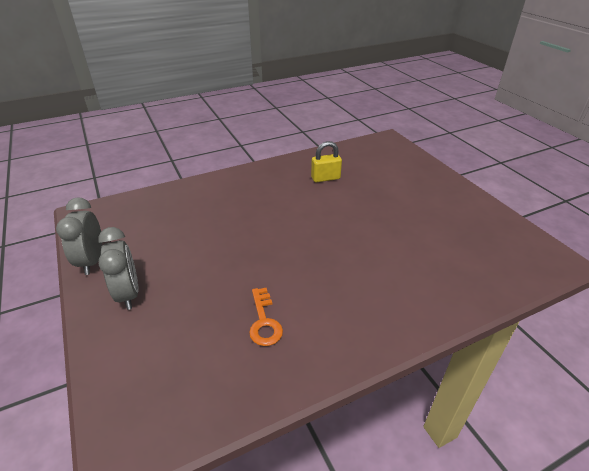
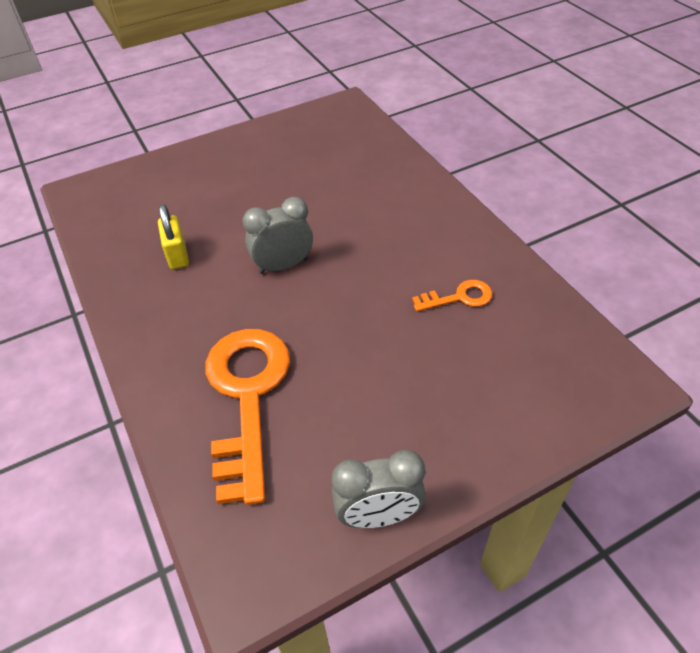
camera: 90 degrees left, 10 degrees up
(128, 294) = (439, 440): grey clock -> grey clock (283, 266)
(200, 210) = (247, 396): none -> orange key

